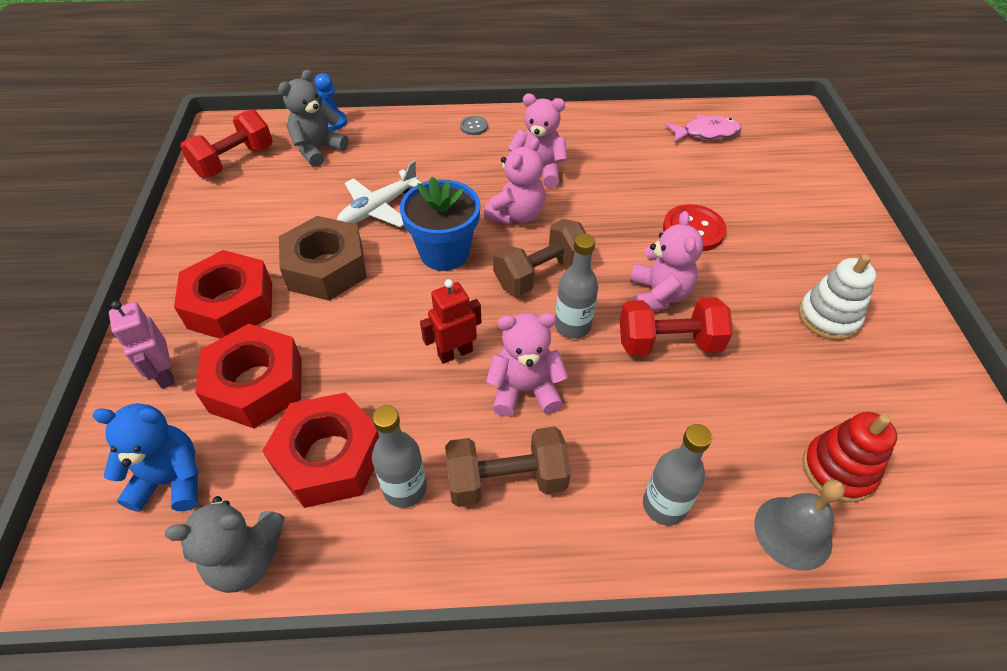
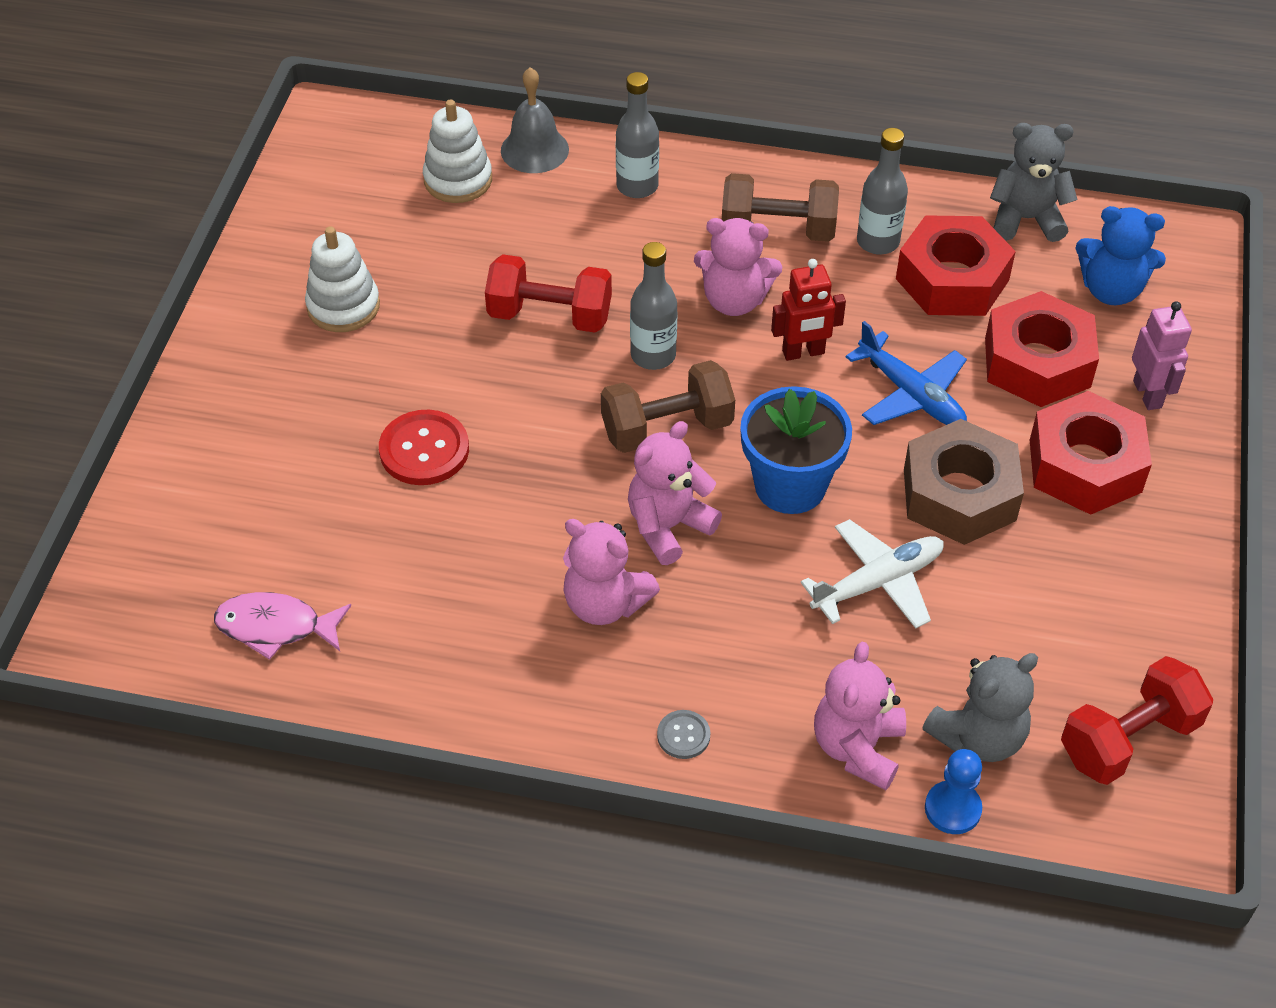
camera: 165 degrees left, 0 degrees up
(364, 334) = (911, 394): none -> blue plane
(658, 295) = (528, 371): pink teddy bear -> pink teddy bear (857, 748)
(838, 470) = (458, 180): red stacking toy -> white stacking toy

